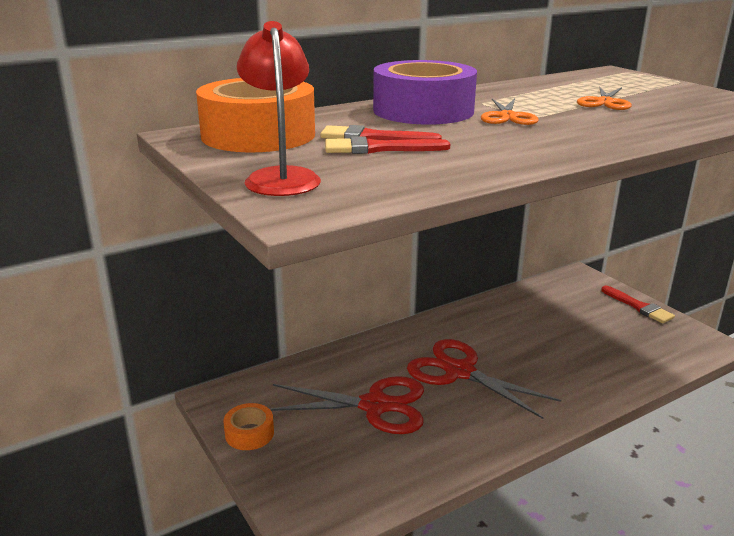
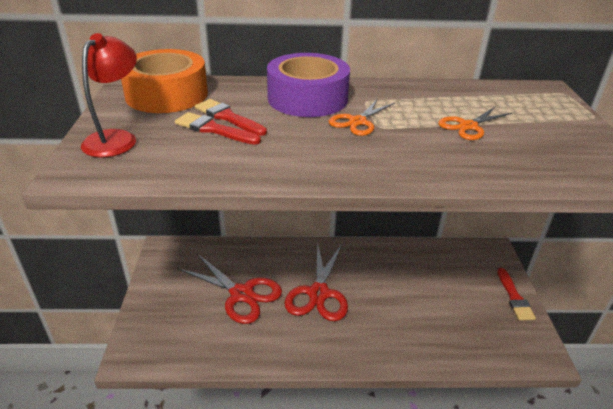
camera: 30 degrees right, 10 degrees up
(249, 433) = (157, 280): orange tape -> none
(460, 372) = (318, 293): red scissors -> red scissors turned 150 degrees counterclockwise

